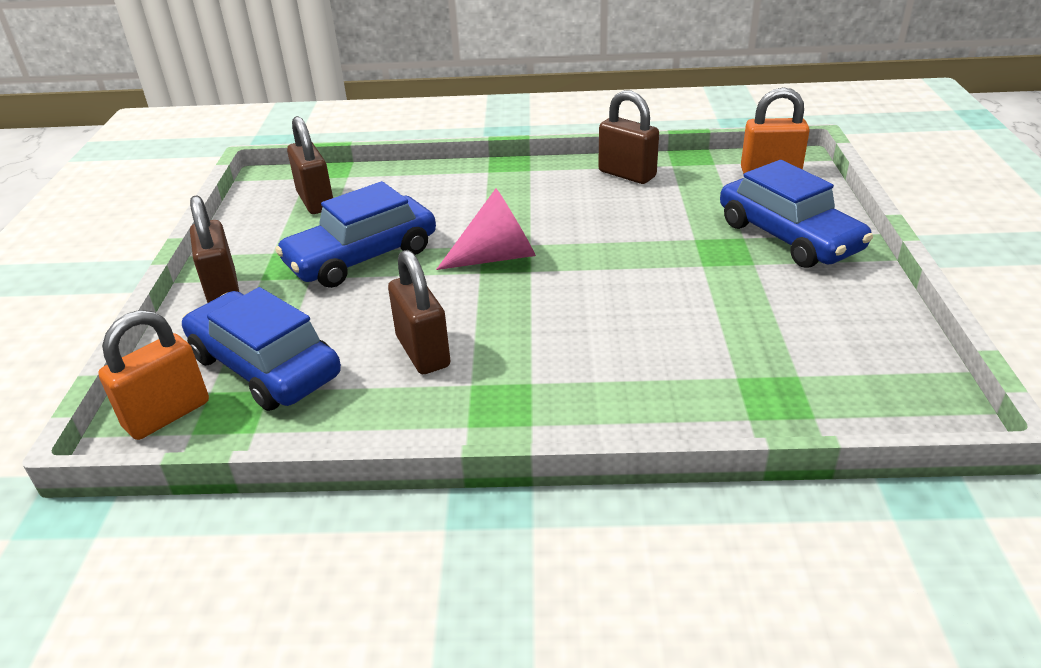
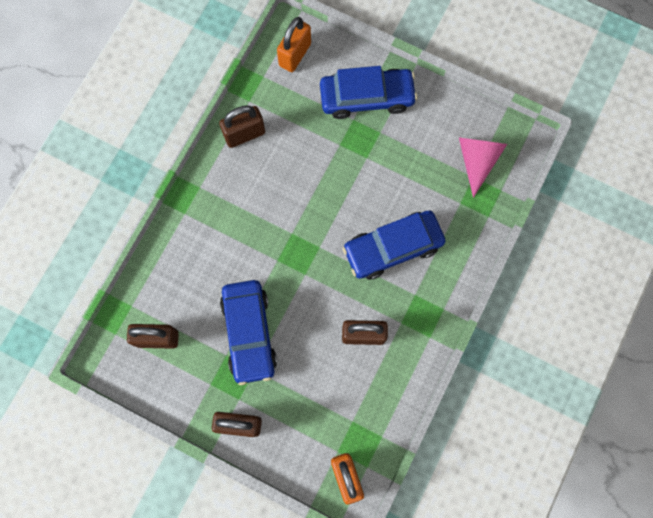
camera: 65 degrees left, 40 degrees up
(265, 366) = (331, 418): blue car -> blue car (393, 247)
(497, 256) = (295, 257): pink cone -> pink cone (477, 160)

